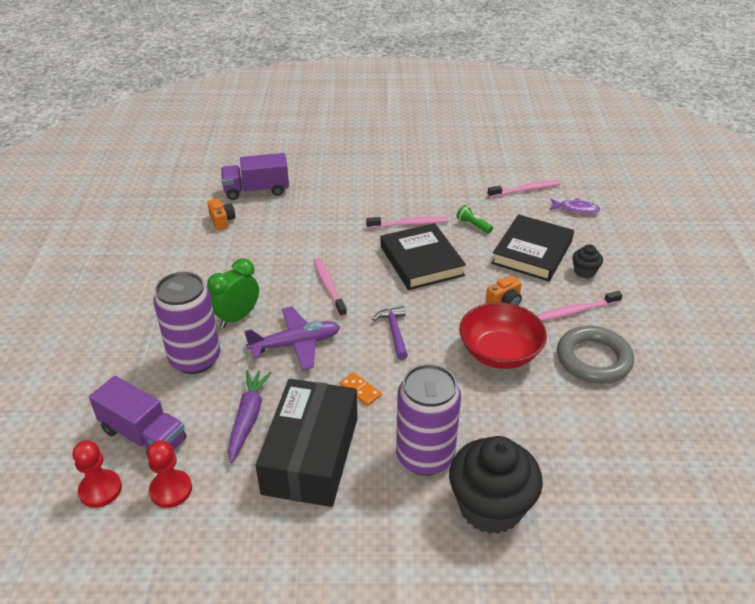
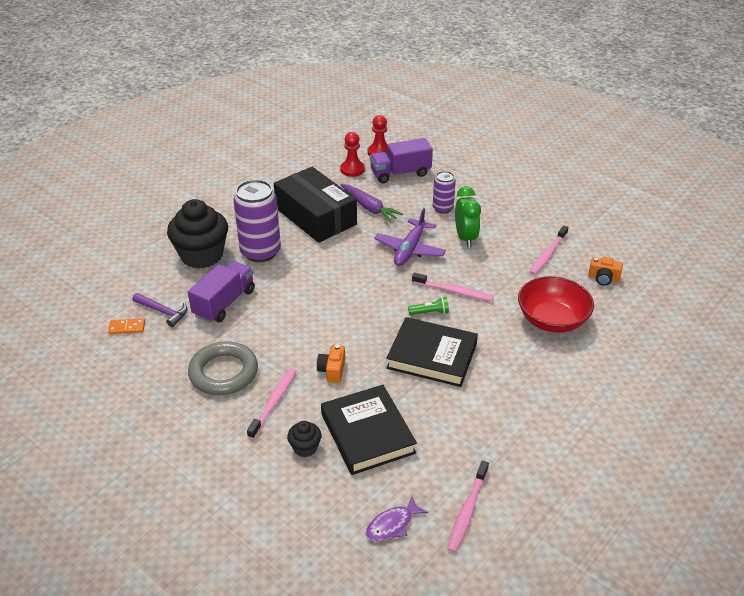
camera: 130 degrees right, 0 degrees up
(195, 359) = (443, 208): purple can -> purple can, size x0.55
(256, 190) = (640, 317): purple truck -> purple truck (224, 303)
(360, 390) = (337, 255): orange domino -> orange domino (127, 327)
(394, 332) = (369, 295): purple hammer -> purple hammer (163, 312)
(409, 224) = (492, 380): pink toothbrush -> pink toothbrush (548, 254)
(473, 225) = (448, 422): green flashlight -> green flashlight (430, 312)
(499, 353) = (289, 331): red bowl -> red bowl (552, 320)

